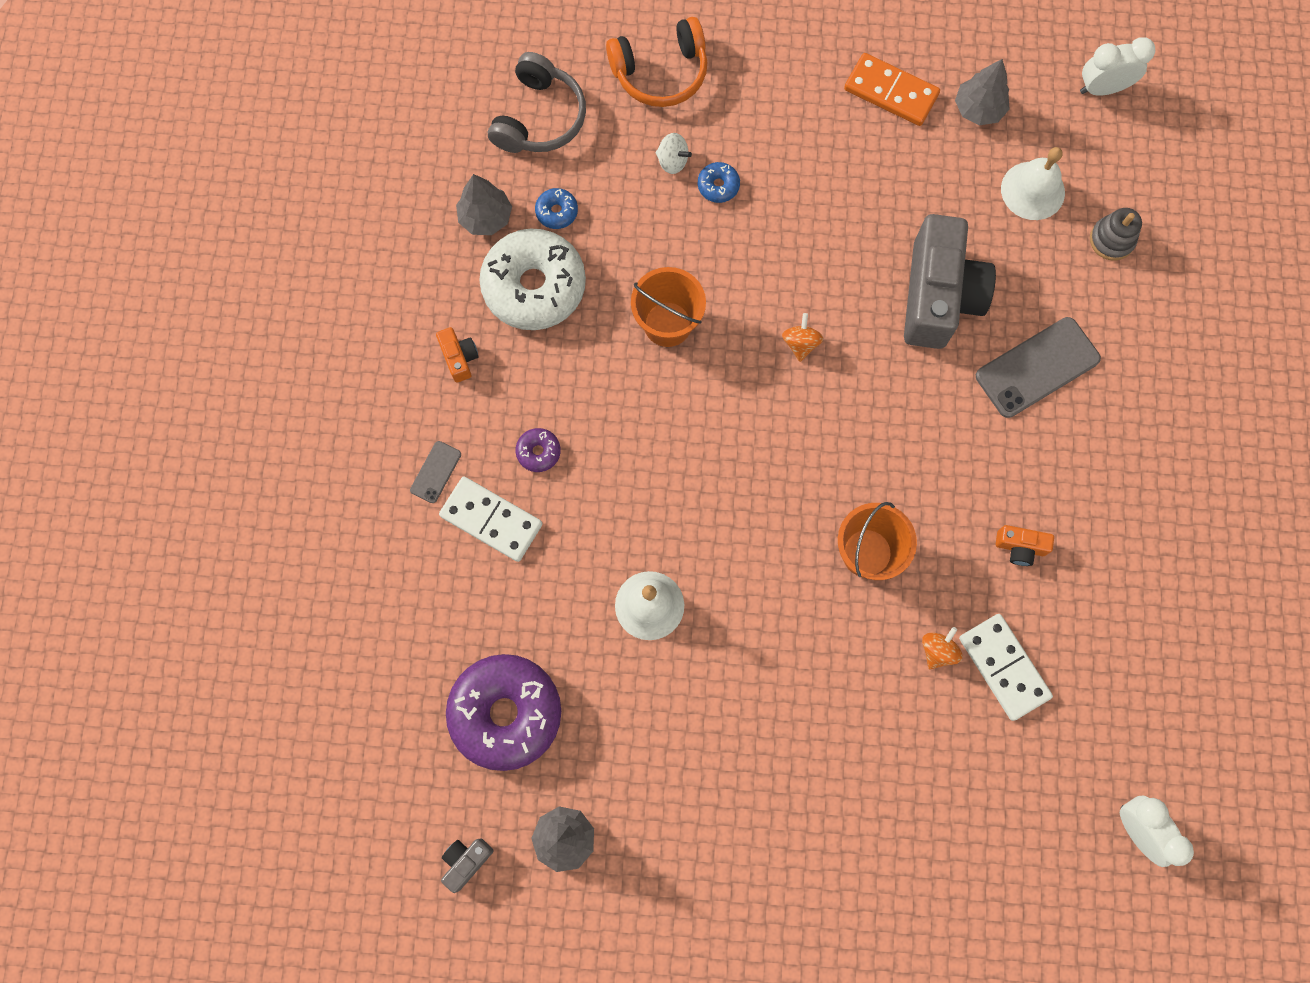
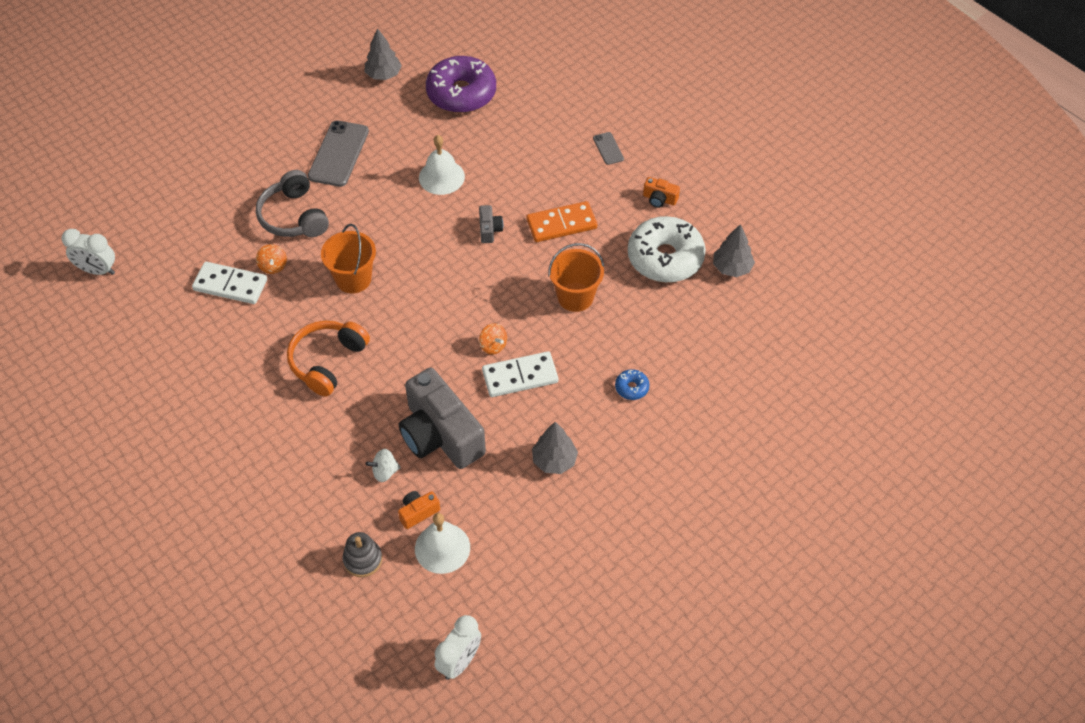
camera: 135 degrees right, 20 degrees down
(466, 861) = (418, 39): grey camera -> grey camera (489, 230)
(491, 520) = (558, 151): white domino -> white domino (520, 376)
(538, 452) = (570, 193): purple donut -> none
(539, 118) = (772, 339): grey headphones -> grey headphones (294, 216)
(557, 212) = (700, 301): blue donut -> none
(660, 72) = (740, 421): orange headphones -> orange headphones (327, 361)
(672, 161) = (672, 379): white spinning top -> white spinning top (385, 472)
(890, 92) = (593, 532): orange domino -> orange domino (561, 224)
(978, 109) = (527, 571): grey tree -> grey tree (554, 461)
(1020, 547) = (270, 344): orange camera -> orange camera (418, 512)
(1037, 367) = (343, 444): grey phone -> grey phone (338, 154)

